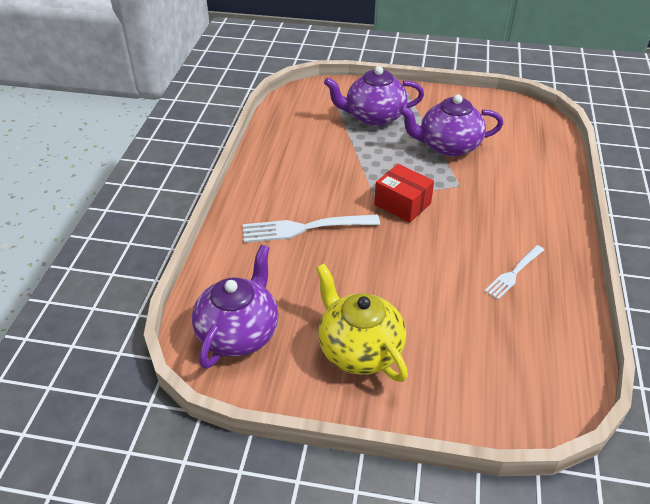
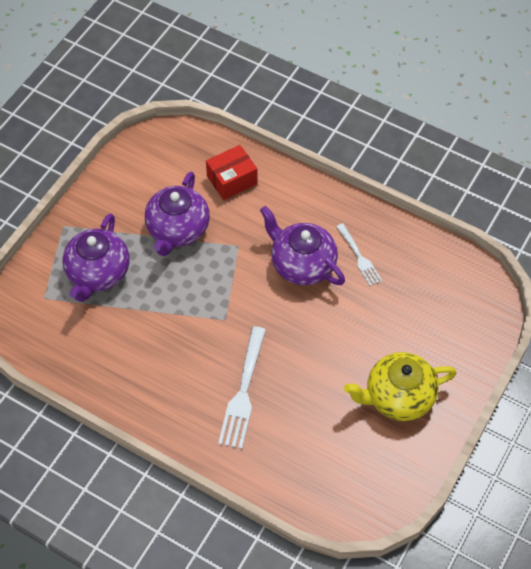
camera: 70 degrees left, 15 degrees up
(239, 333) = (351, 480): purple teapot -> purple teapot (302, 264)
(402, 204) = (244, 301): red box -> red box (232, 180)

